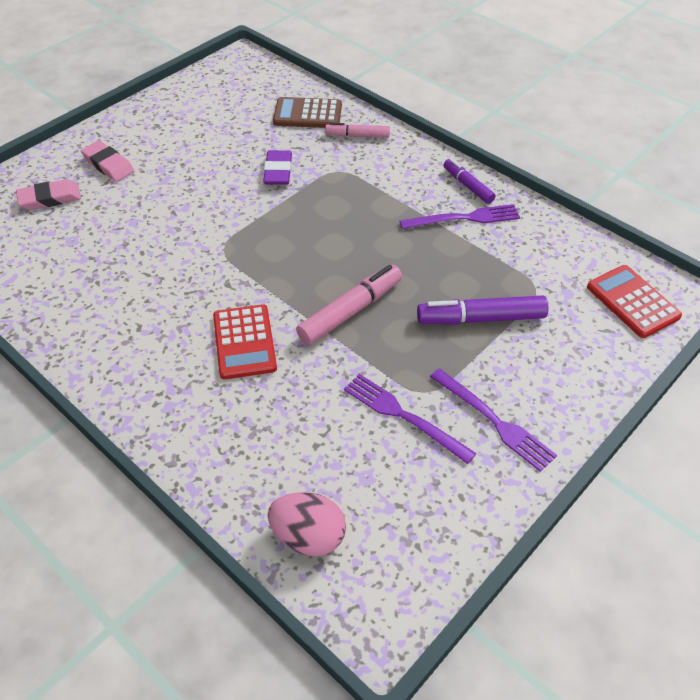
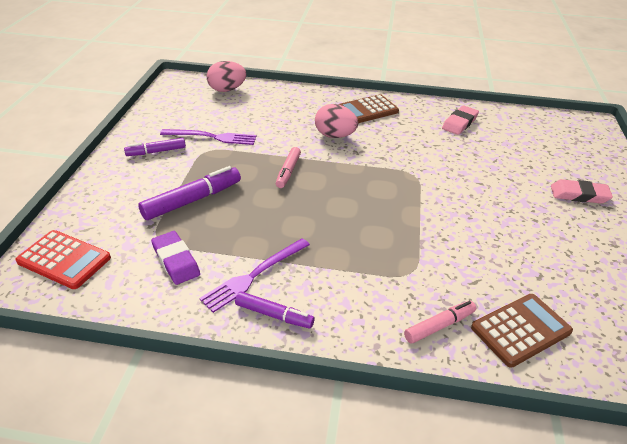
camera: 145 degrees right, 10 degrees down
(50, 198) = (565, 159): pink eraser -> pink eraser (459, 123)
(150, 370) = (367, 110): none -> brown calculator
(244, 342) = (335, 136): red calculator -> pink egg
(278, 171) = (457, 248): purple eraser -> purple eraser (176, 260)
(350, 311) = (288, 171): pink marker -> pink marker, size x0.62
(493, 421) = (156, 152): purple fork -> purple marker

